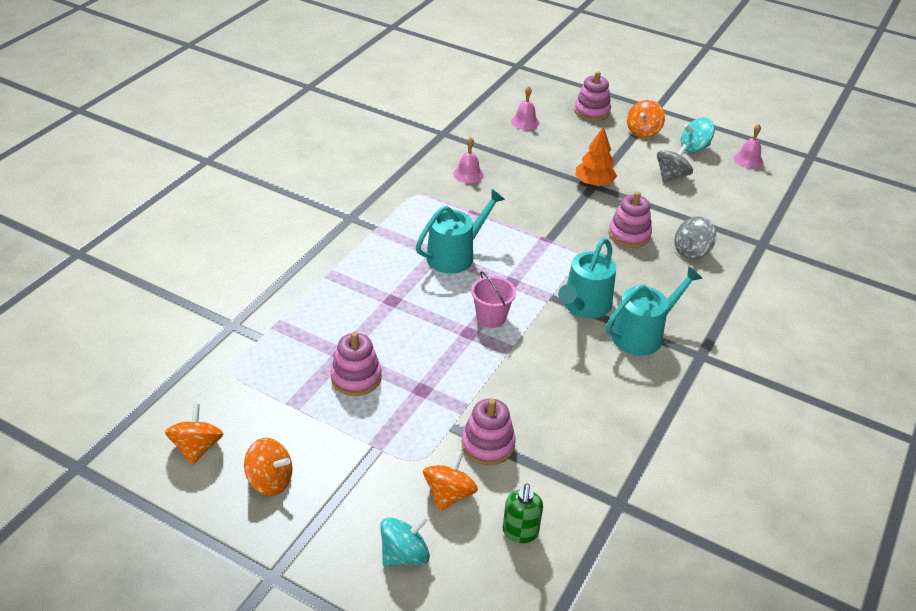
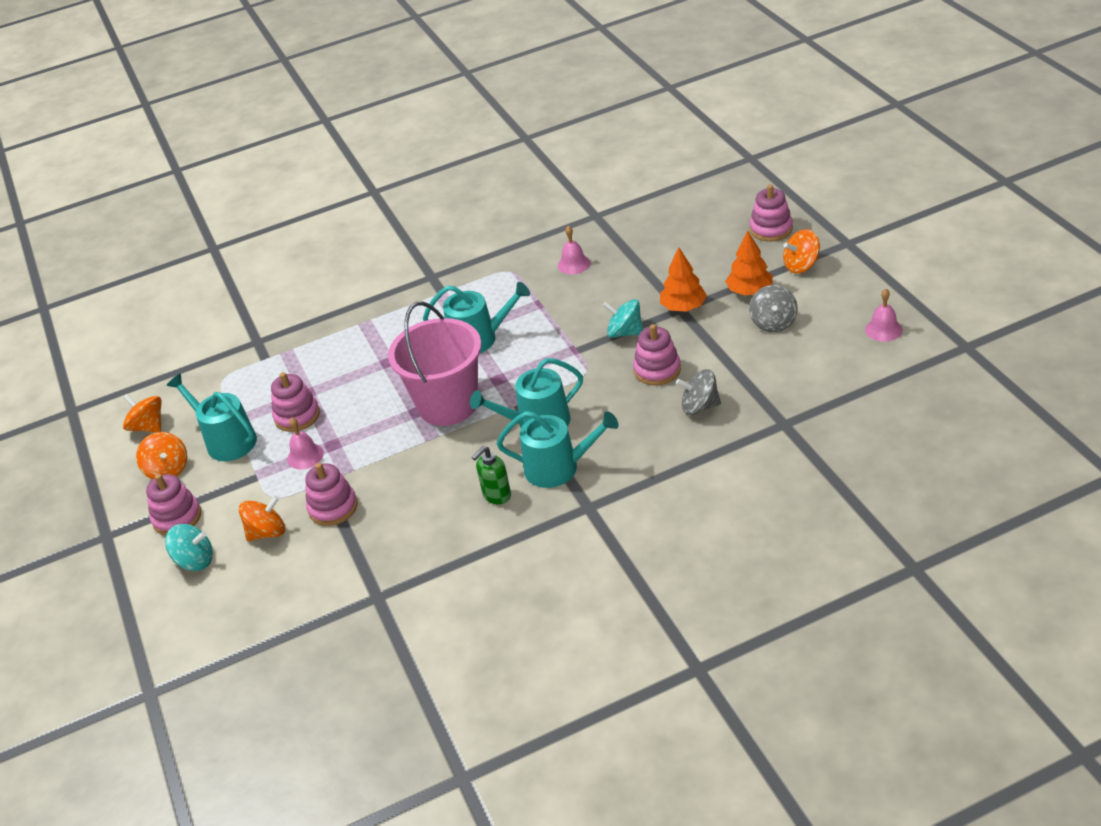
camera: 45 degrees right, 0 degrees up
(197, 447) = (148, 427): orange spinning top -> orange spinning top turned 90 degrees counterclockwise
(306, 427) = (227, 440): none -> turquoise watering can
(335, 522) = (177, 517): none -> pink stacking toy
(491, 317) = (448, 405): pink bucket -> pink bucket, size x2.06
(520, 532) = (284, 583): green soap dispenser -> green soap dispenser (496, 495)
(525, 122) = (688, 223): pink bell -> pink bell (305, 456)
(628, 159) = (749, 291): none -> orange tree
(671, 176) = (773, 323): grey spinning top -> grey spinning top turned 105 degrees clockwise
(694, 148) = (837, 299): turquoise spinning top -> turquoise spinning top (625, 332)

